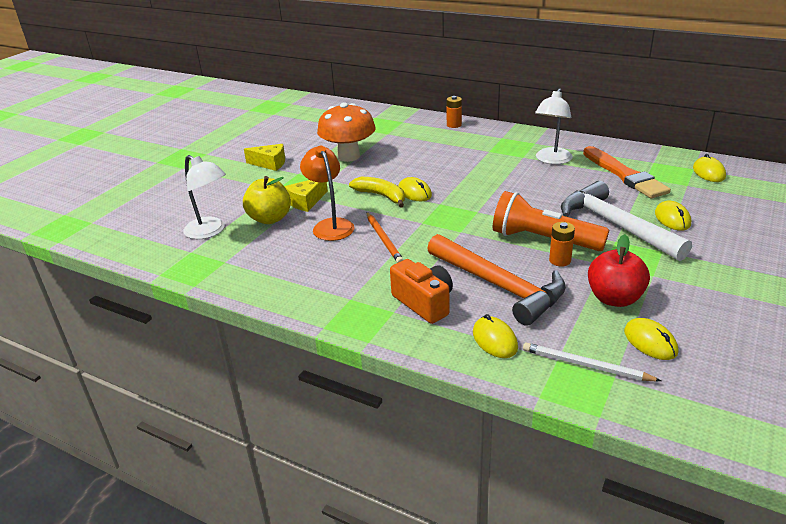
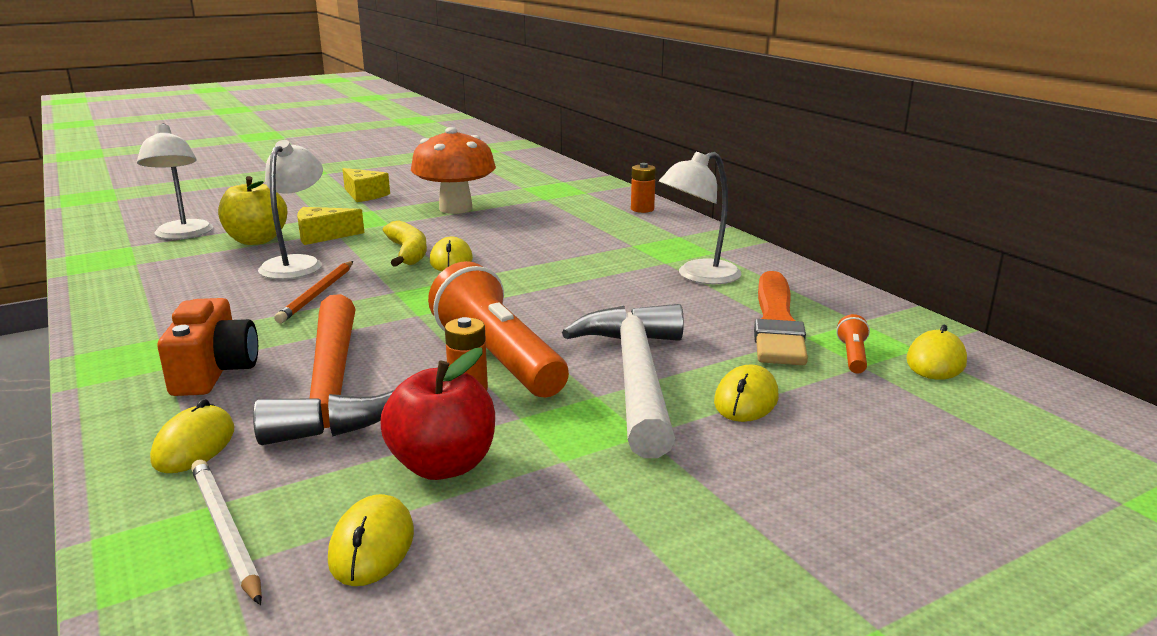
camera: 30 degrees right, 10 degrees down
(330, 225) = (297, 264): orange lamp -> white lamp
(677, 181) = (853, 356): none -> orange flashlight

